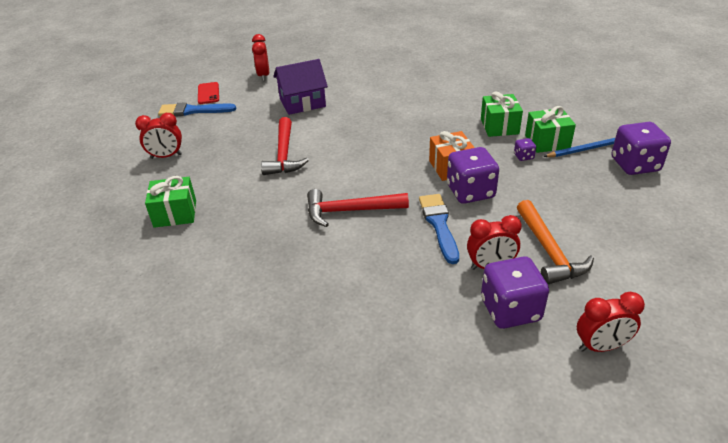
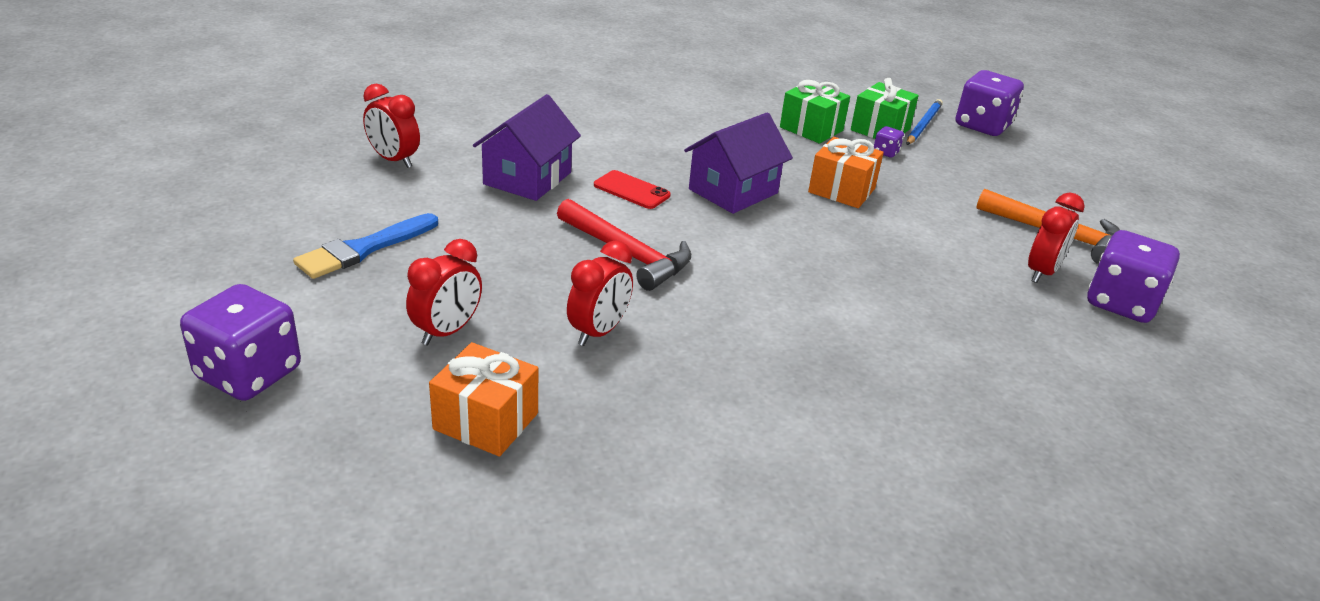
camera: 50 degrees left, 5 degrees down
(123, 197) = (486, 421): none -> orange gift
(175, 213) = (618, 399): green gift -> none
(208, 93) = (341, 215): red phone -> red phone (631, 190)
(350, 211) = (827, 284): red hammer -> none
(388, 144) = (733, 191): none -> purple house
(439, 225) = (934, 255): blue brush -> none
(470, 192) = (902, 208): purple dice -> purple dice (249, 373)
(601, 346) = (1218, 296): red clock -> red clock (598, 332)

